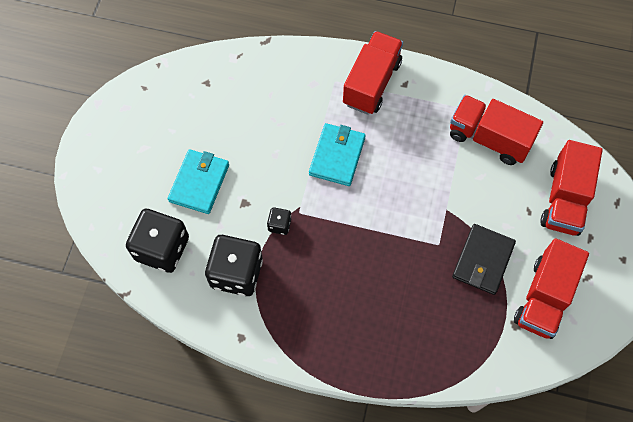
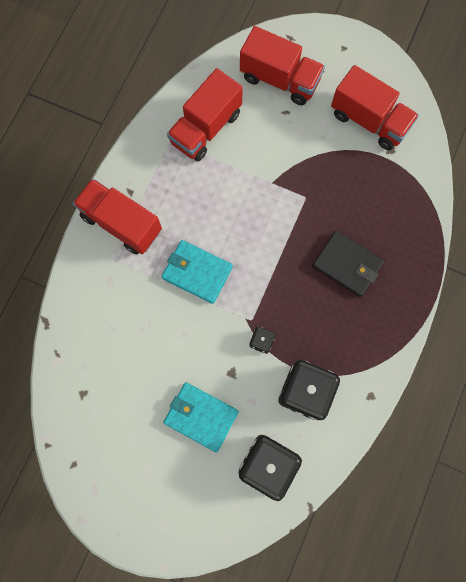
camera: 80 degrees left, 10 degrees up
(483, 260) = (327, 162): black wallet -> black wallet (347, 265)

